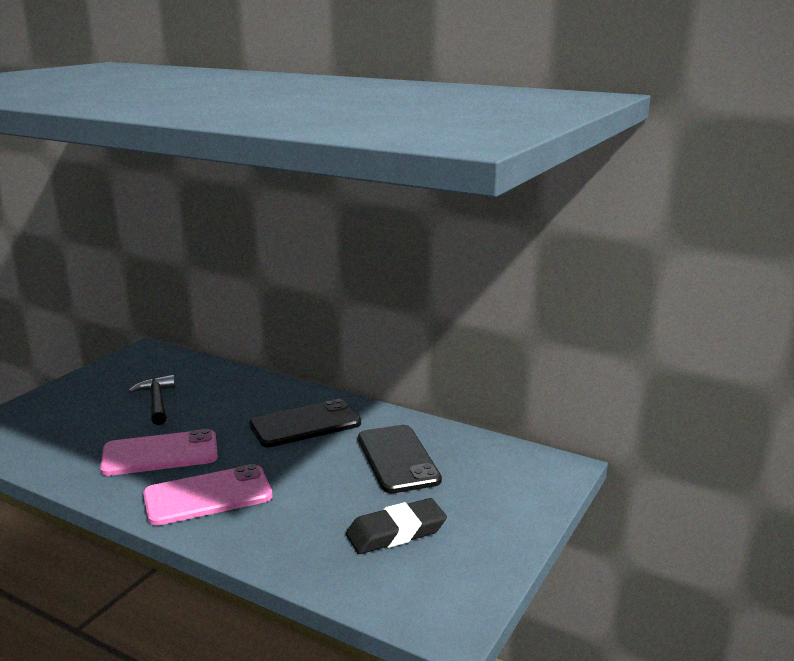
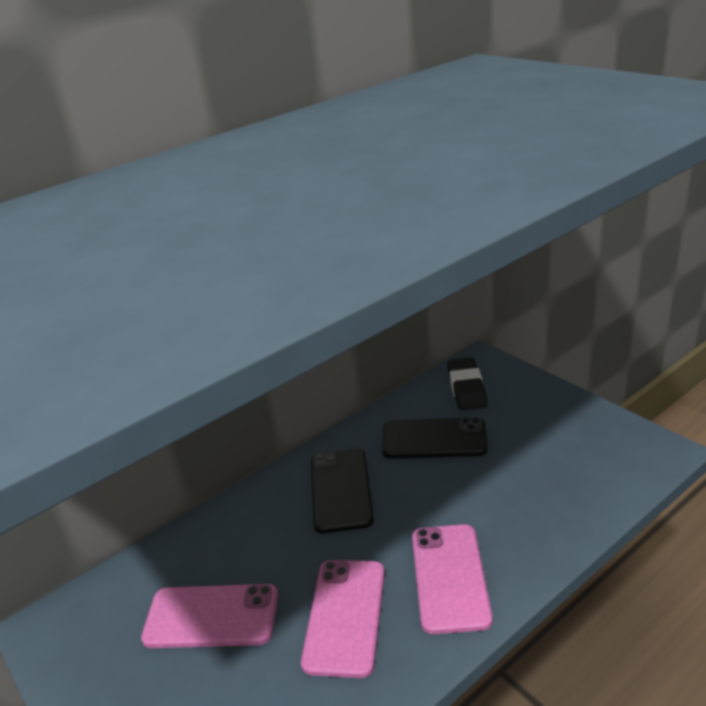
camera: 65 degrees left, 10 degrees up
(156, 402) = (211, 617): black hammer -> pink phone
(396, 532) = (545, 458): black eraser -> black eraser (466, 388)

